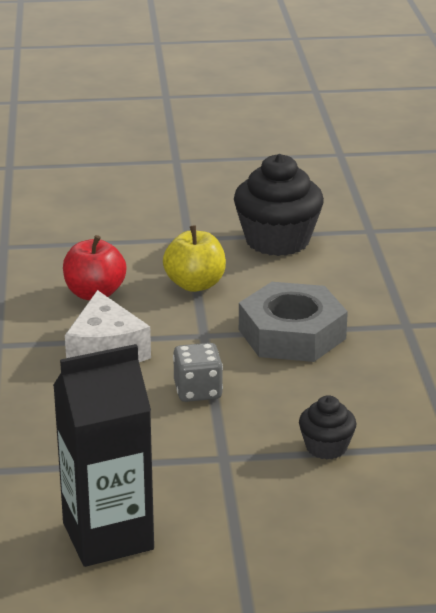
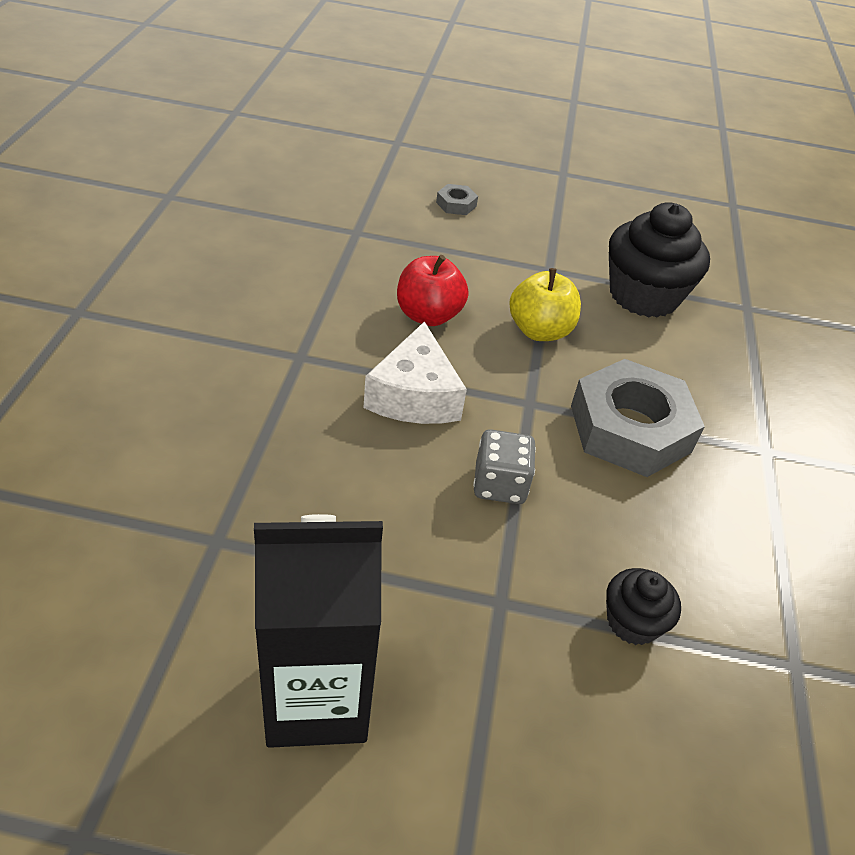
camera: 10 degrees right, 15 degrees up
(86, 206) = (456, 204): none -> grey nut

